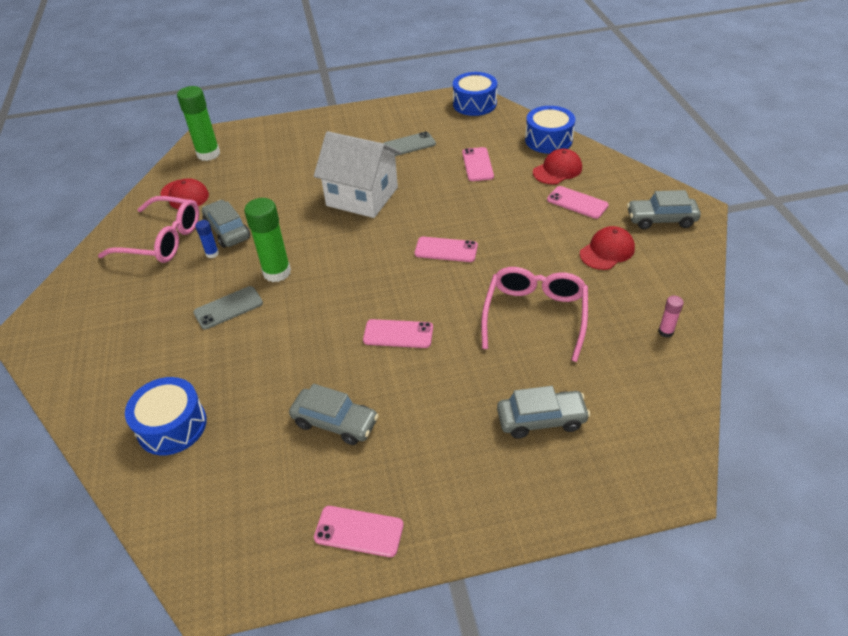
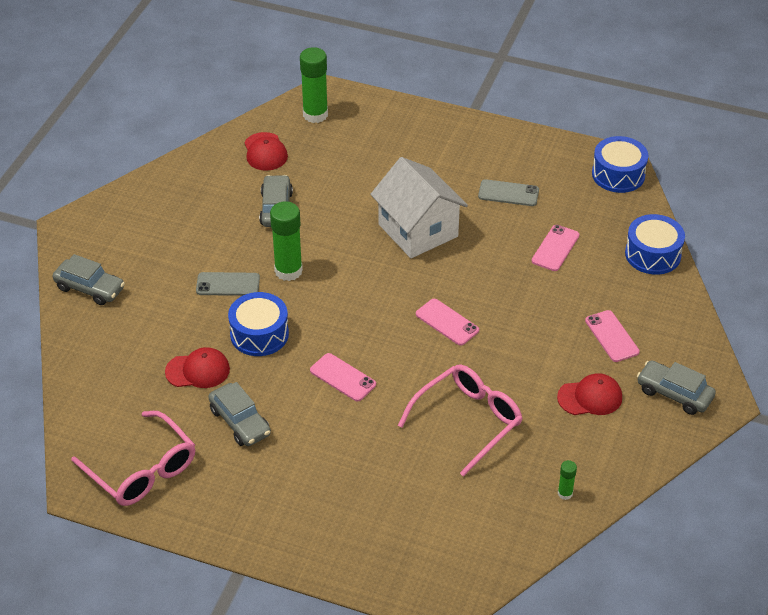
camera: 30 degrees right, 0 degrees up
(163, 240) = (217, 192): pink glasses -> pink glasses (142, 470)
(172, 426) = (125, 361): blue drum -> blue drum (259, 334)
(212, 254) = (249, 226): blue glue stick -> none
(359, 531) = (198, 506): pink phone -> none
(541, 419) = (393, 504): grey car -> grey car (90, 288)
(557, 170) = (627, 292): red cap -> red cap (198, 370)
(665, 332) = (565, 493): pink glue stick -> green glue stick

